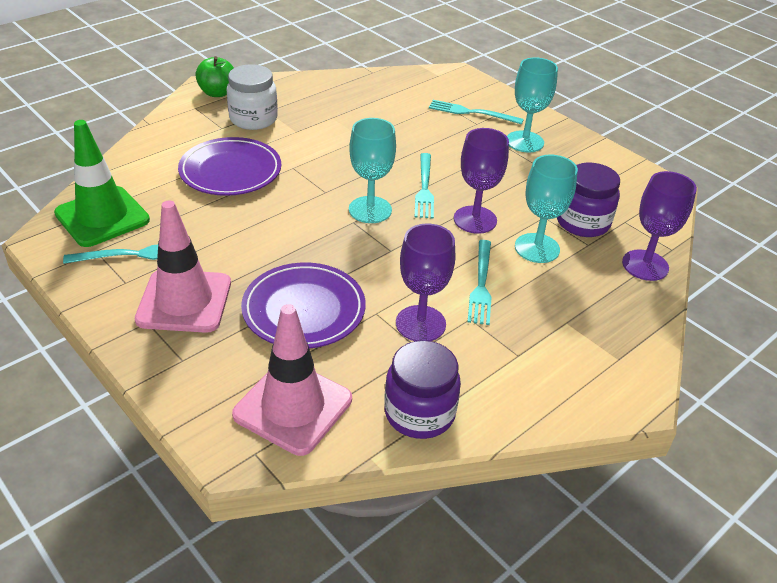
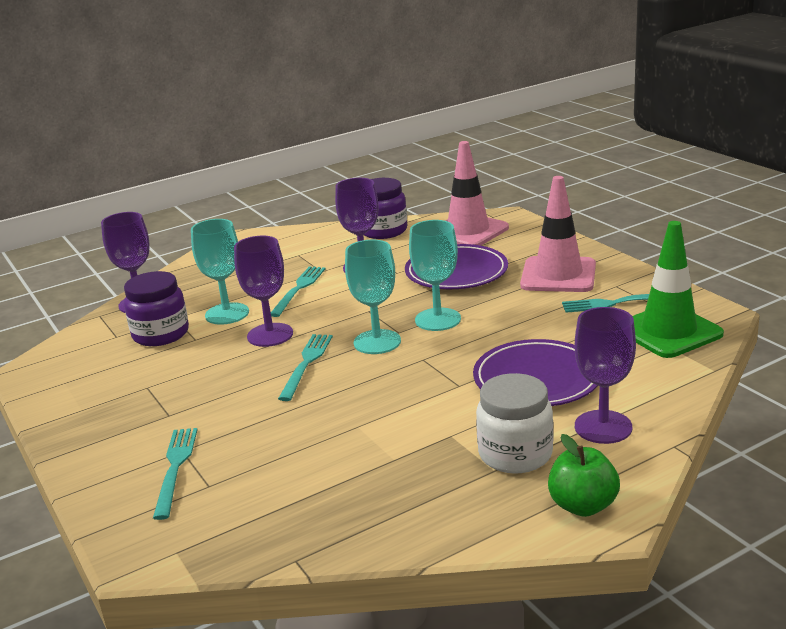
camera: 165 degrees left, 15 degrees down
(191, 135) = (603, 427): none -> purple goblet
(472, 113) = (175, 468): turquoise fork -> turquoise fork turned 120 degrees counterclockwise
(524, 142) = (138, 422): turquoise goblet -> turquoise goblet (438, 319)

